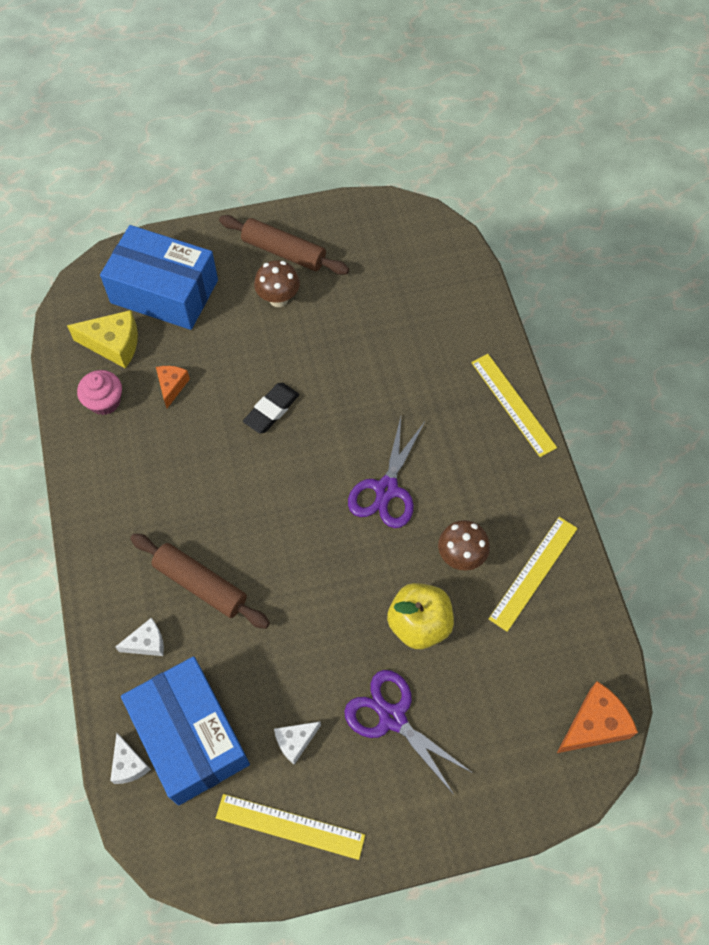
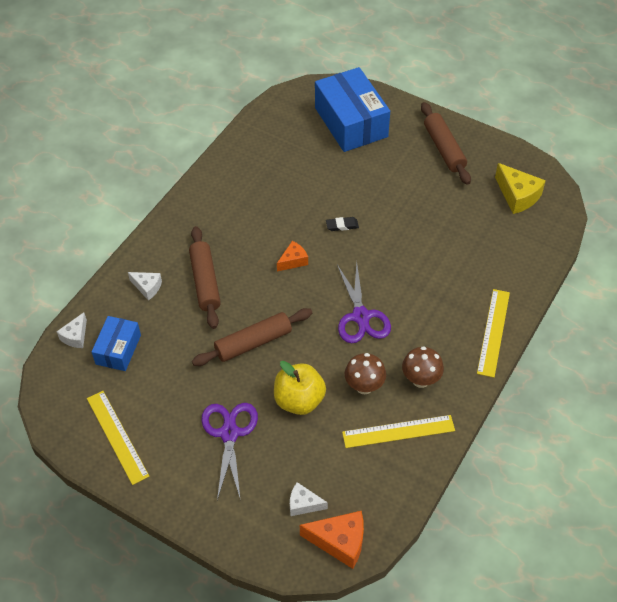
camera: 45 degrees right, 10 degrees down
(104, 401) = (257, 154): pink cupcake -> none
(114, 344) = (293, 130): yellow cheese -> yellow cheese (517, 196)
(172, 386) = (301, 173): orange cheese -> orange cheese (293, 261)
(190, 736) = (118, 349): blue box -> blue box, size x0.55
(271, 410) = (342, 225): black eraser -> black eraser, size x0.66
(278, 299) = (412, 171): brown mushroom -> brown mushroom (420, 380)
(295, 741) = (166, 399): white cheese -> white cheese (303, 504)
(316, 605) = (253, 342): none -> brown rolling pin
(386, 489) = (361, 316): purple scissors -> purple scissors turned 75 degrees counterclockwise

